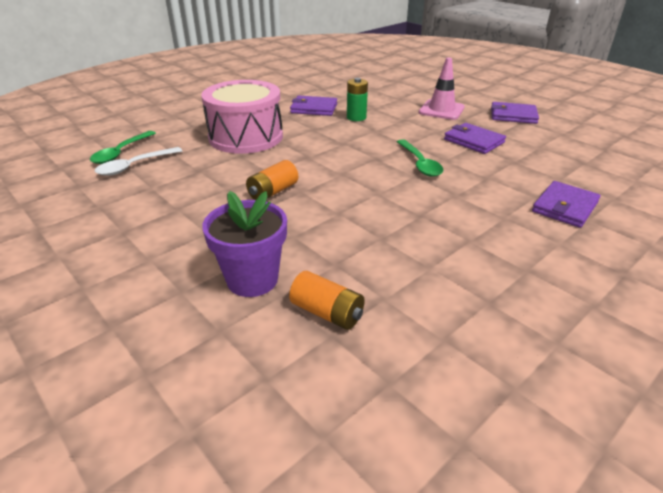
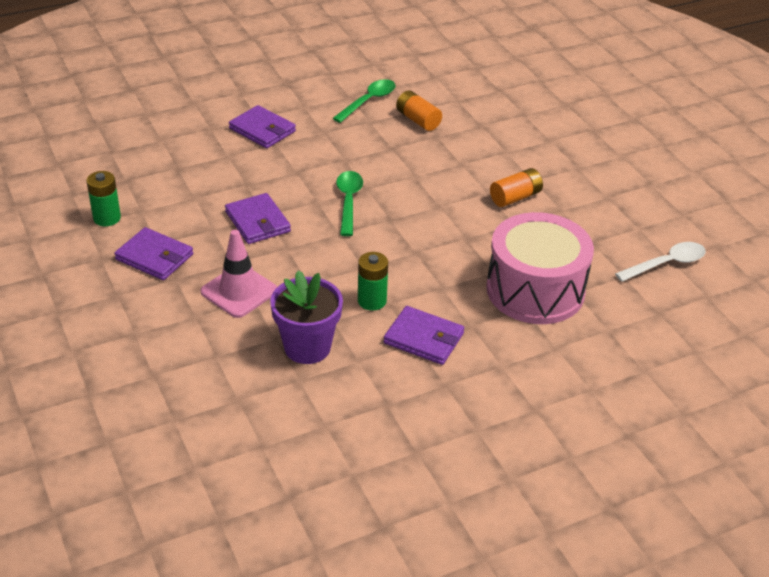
camera: 165 degrees left, 5 degrees up
(121, 152) = (691, 292): green spoon -> green spoon (368, 101)
(252, 279) = (543, 127): purple flower pot -> purple flower pot (307, 347)
(327, 313) = (497, 100): orange battery -> orange battery (418, 120)
(565, 207) = (262, 130): purple wallet -> purple wallet turned 75 degrees clockwise
(575, 127) = (107, 218): none -> green battery

